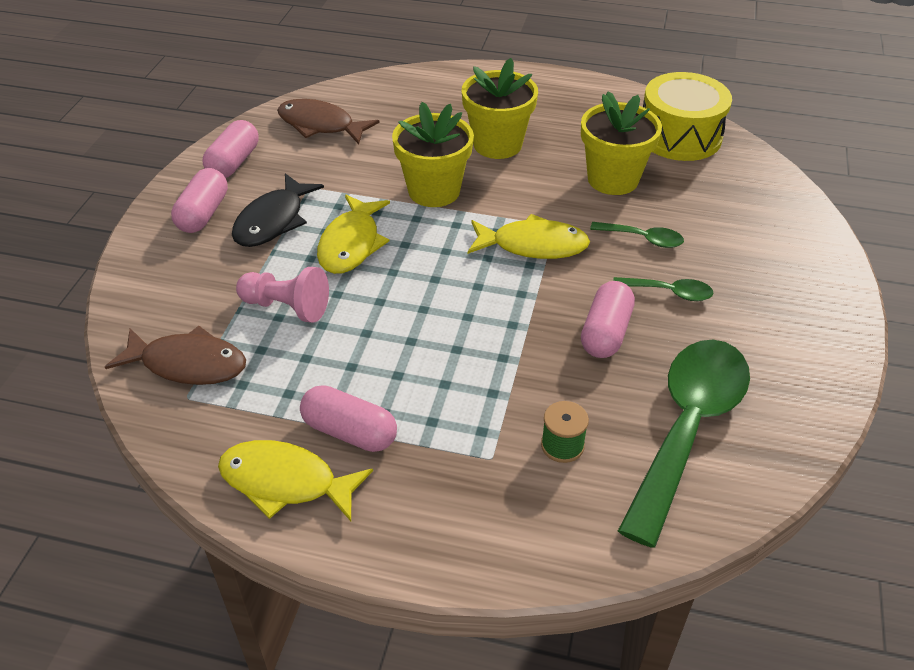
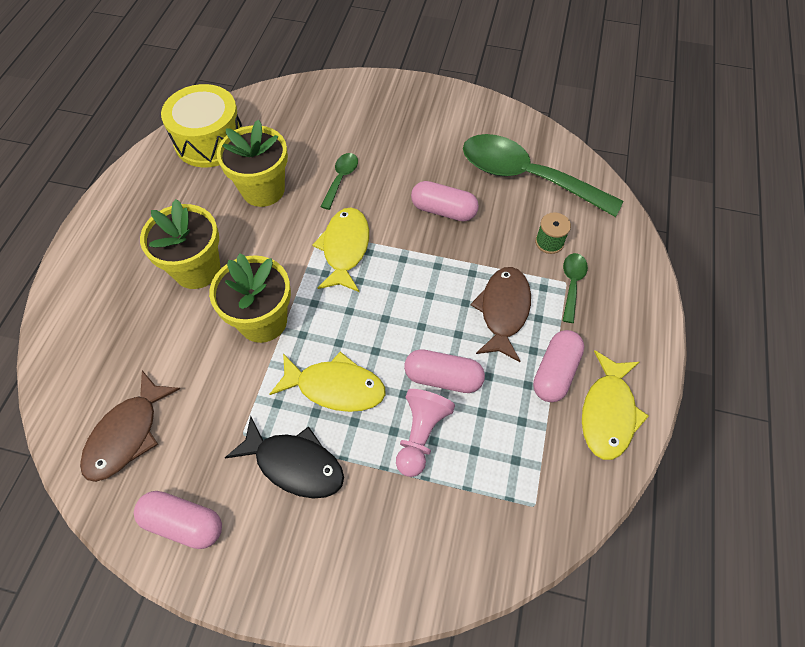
camera: 90 degrees left, 15 degrees up
(188, 364) = (496, 512): brown fish -> brown fish (503, 311)
(203, 214) = (276, 541): pink capsule -> pink capsule (443, 378)
(669, 292) = (401, 171): green spoon -> green spoon (572, 284)

